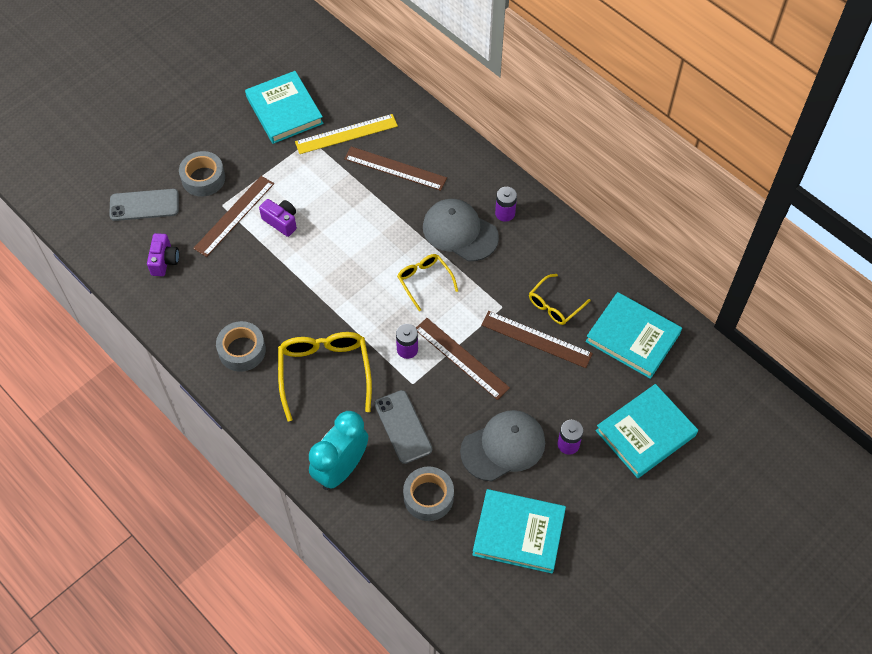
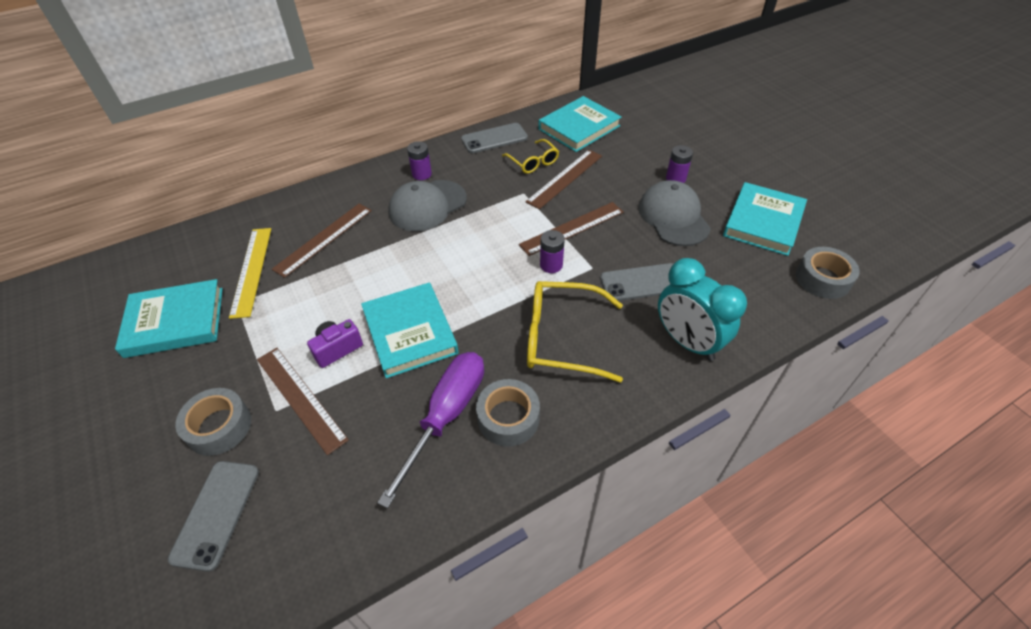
camera: 75 degrees left, 10 degrees down
(164, 261) = (329, 497): purple camera -> none
(236, 310) = (446, 416): none -> purple screwdriver
(424, 281) = (474, 239): yellow glasses -> none
(428, 497) = (724, 276): grey tape -> grey tape (822, 279)
(584, 260) = (494, 138): none -> grey phone
(645, 433) = (670, 137): turquoise book -> turquoise book (410, 332)

